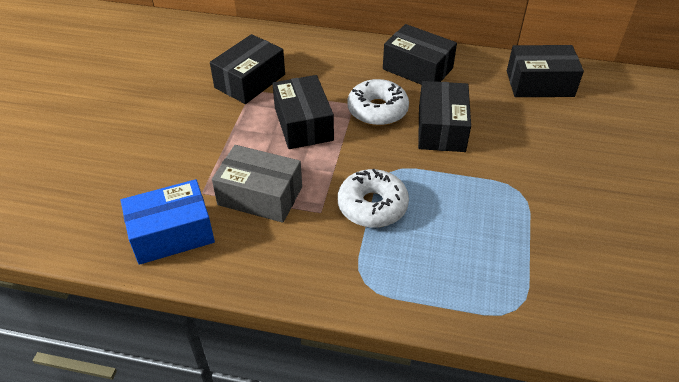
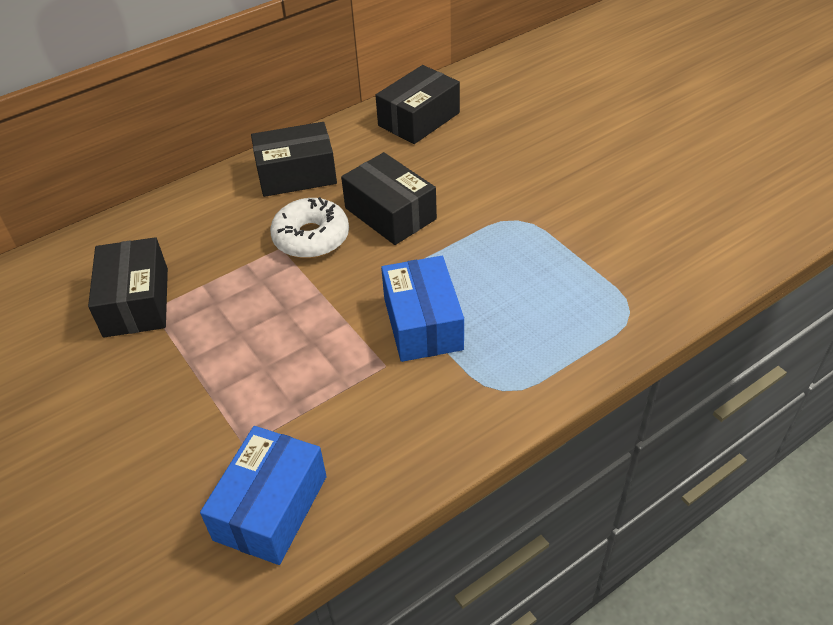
camera: 45 degrees left, 0 degrees up
(260, 196) = (309, 399): grey box -> none
(303, 124) = (257, 302): black box -> none
(372, 206) = (422, 323): white donut -> blue box

